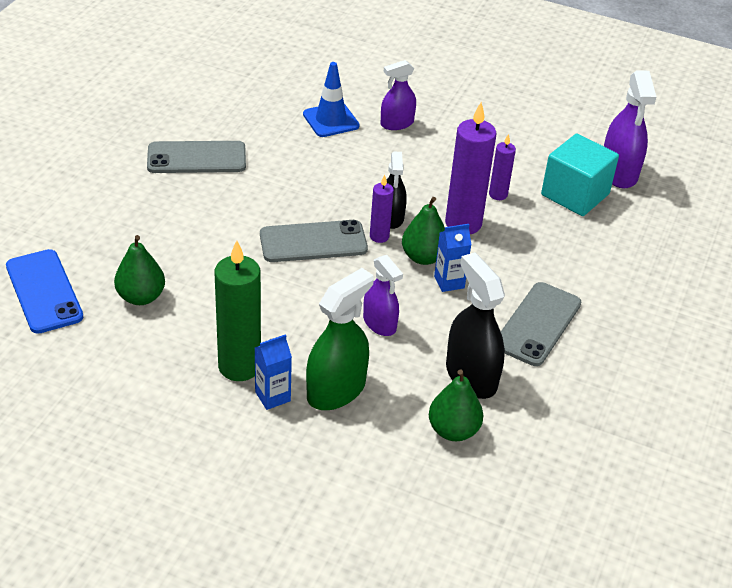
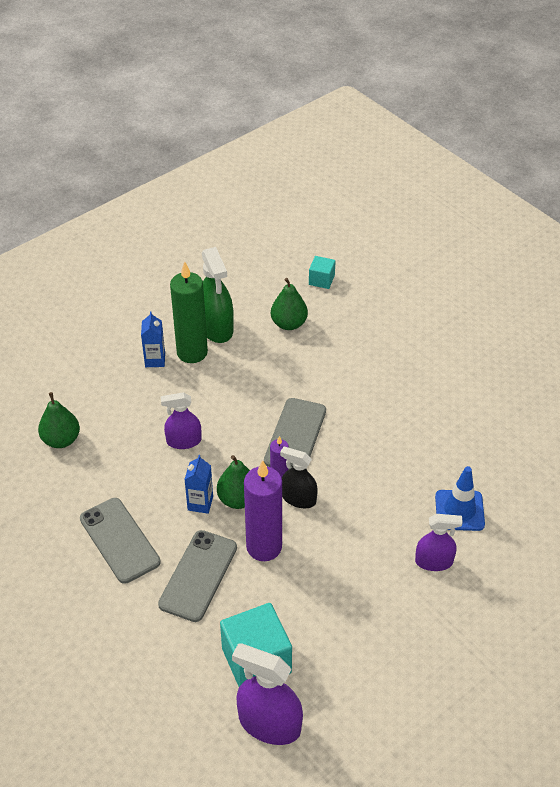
camera: 120 degrees right, 5 degrees up
(44, 291) = (321, 280): blue phone -> turquoise cube
(196, 158) = (439, 398): grey phone -> grey phone (198, 575)
(336, 390) = (138, 393): green spray bottle -> green spray bottle (216, 327)
(397, 123) = (434, 561): purple spray bottle -> purple spray bottle turned 90 degrees clockwise
(471, 376) = (99, 472): black spray bottle -> none
(498, 194) = (288, 594): purple candle -> none

